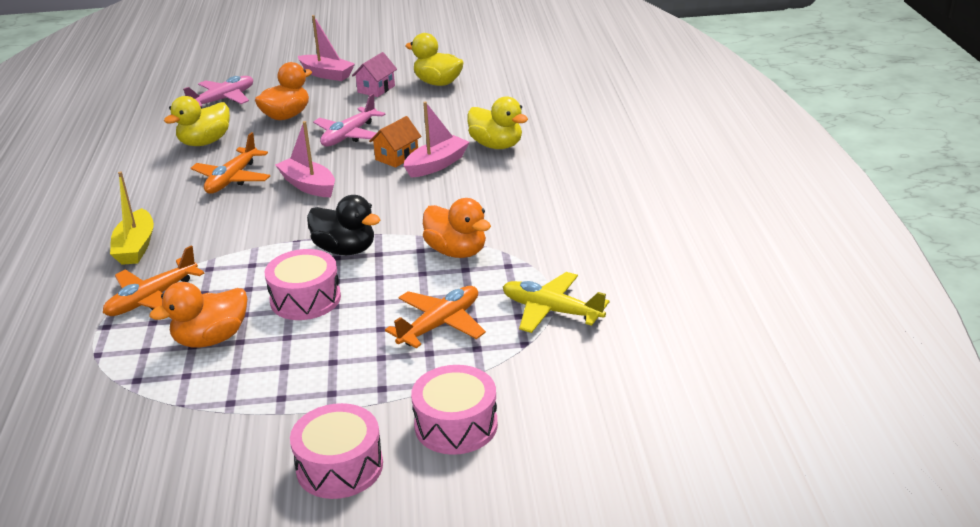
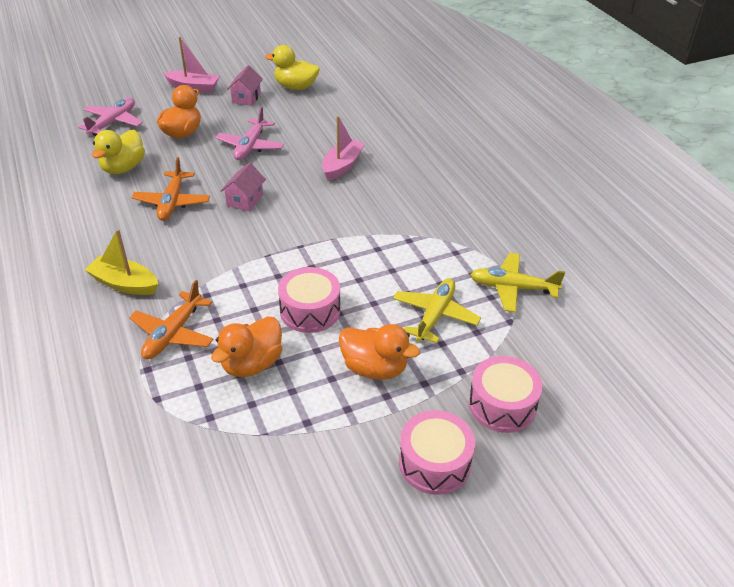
camera: 20 degrees left, 10 degrees up
(136, 247) = (124, 284): yellow boat -> yellow boat turned 135 degrees clockwise
(308, 185) = (245, 200): pink boat -> pink house
(345, 250) = (315, 258): black duck -> none
(397, 157) = (304, 162): orange house -> none
(440, 324) = (435, 315): orange plane -> yellow plane
(456, 251) = (407, 246): orange duck -> orange duck (374, 368)
(496, 145) = (380, 141): yellow duck -> none

